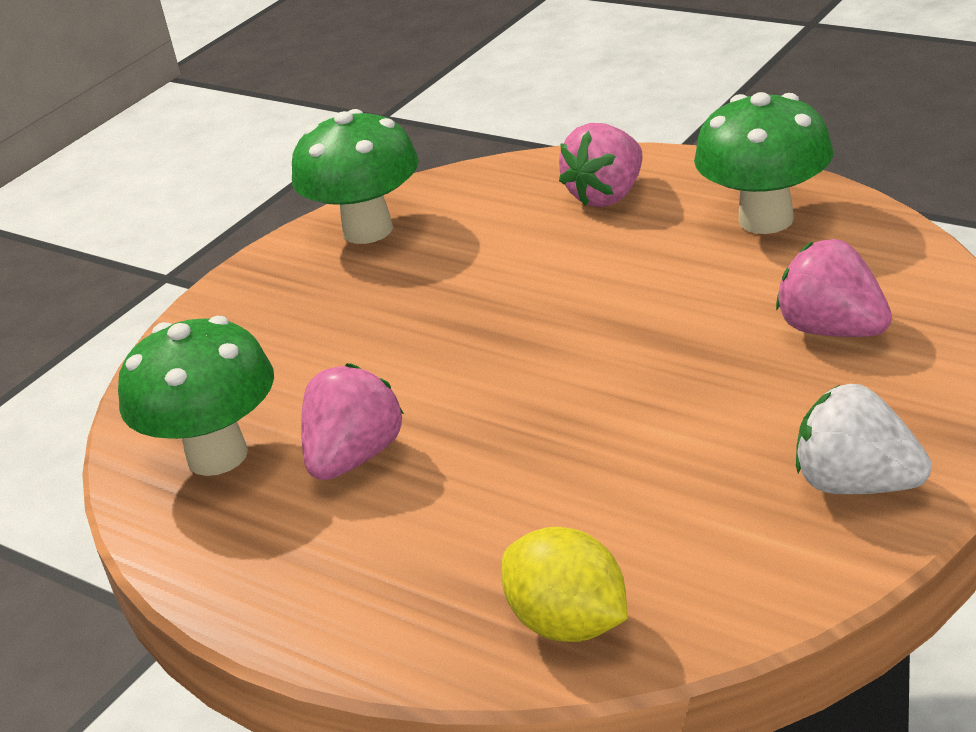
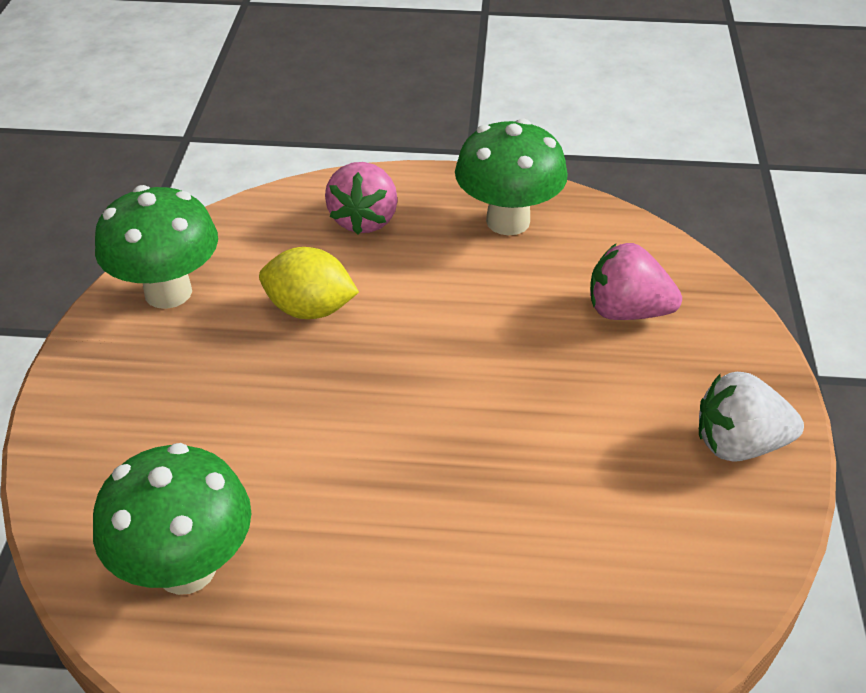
camera: 35 degrees left, 10 degrees up
(355, 458) = (323, 533): pink strawberry -> none
(569, 624) = (622, 640): yellow lemon -> yellow lemon (310, 309)

